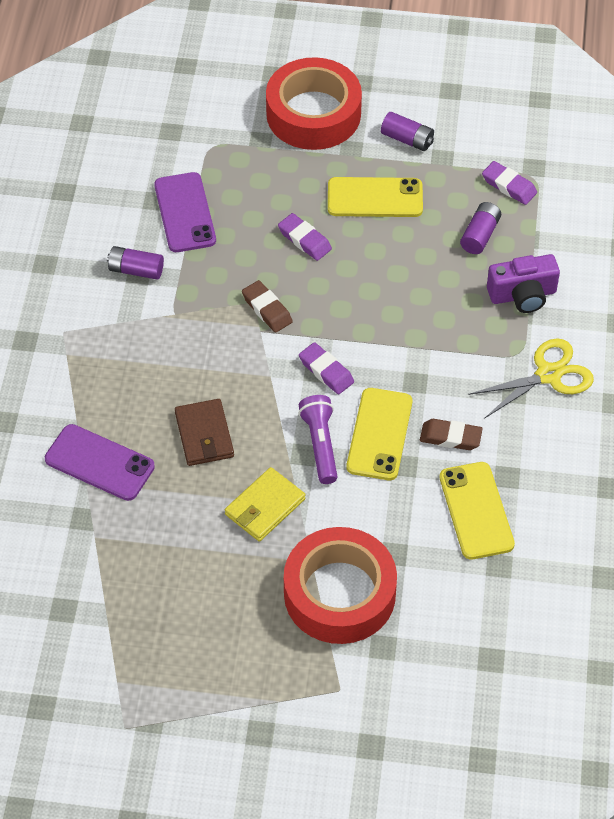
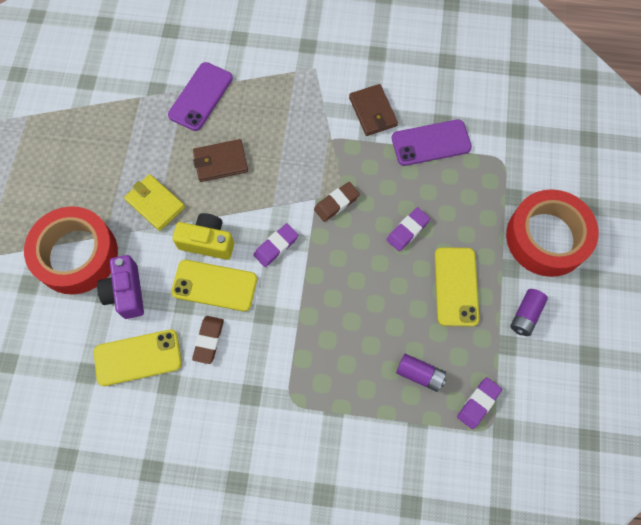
camera: 90 degrees right, 15 degrees up
(136, 270) = (373, 112): purple battery -> brown wallet
(320, 445) = (207, 242): purple flashlight -> yellow camera
(522, 295) = (354, 408): purple camera -> purple camera (126, 292)
(548, 375) = (268, 426): yellow scissors -> none

